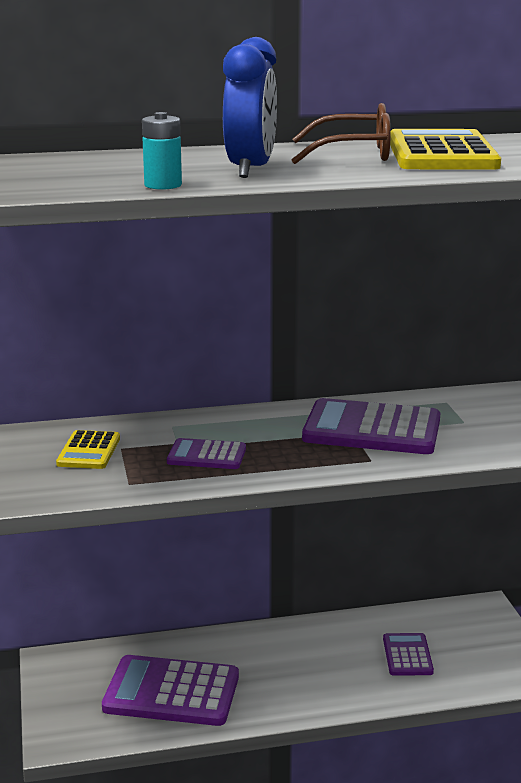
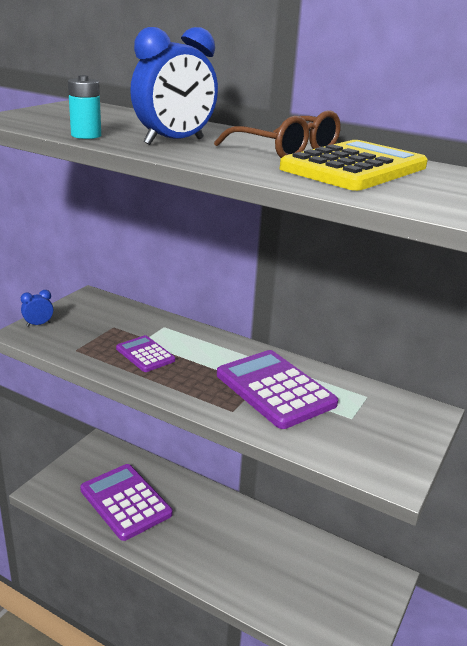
camera: 40 degrees right, 5 degrees up
(34, 481) = (38, 324): none -> blue clock
(89, 451) = (95, 320): yellow calculator -> none
(407, 655) = (286, 574): purple calculator -> none

